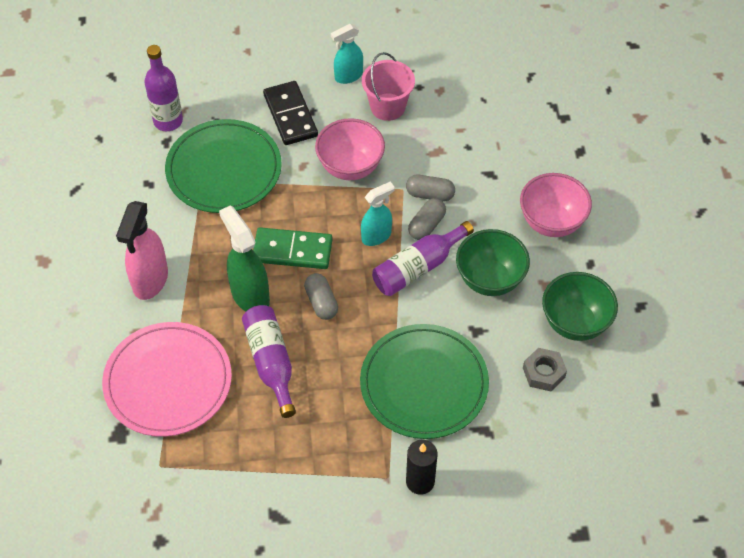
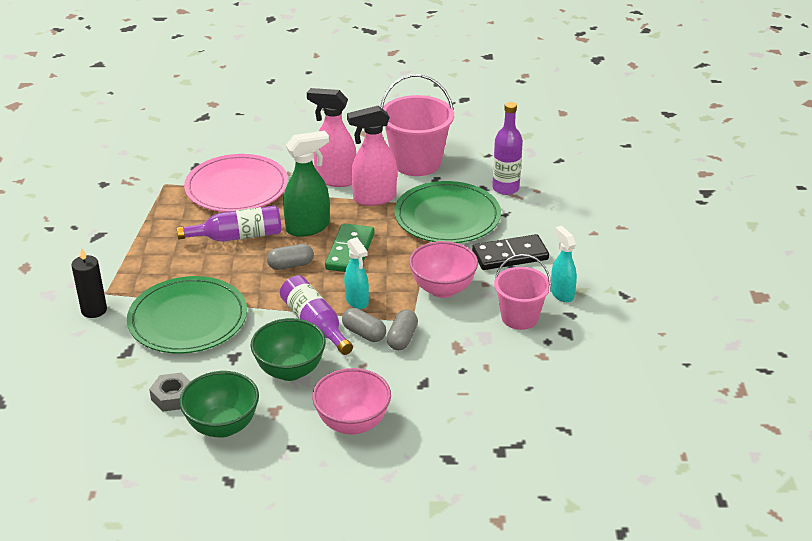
camera: 95 degrees right, 20 degrees down
(114, 203) = (416, 163): none -> pink bucket
(189, 238) = (374, 198): none -> pink spray bottle

